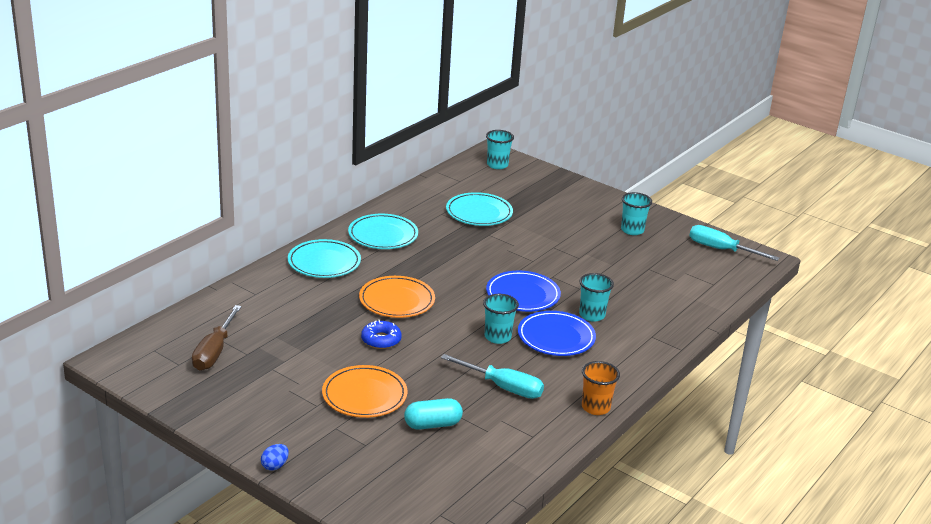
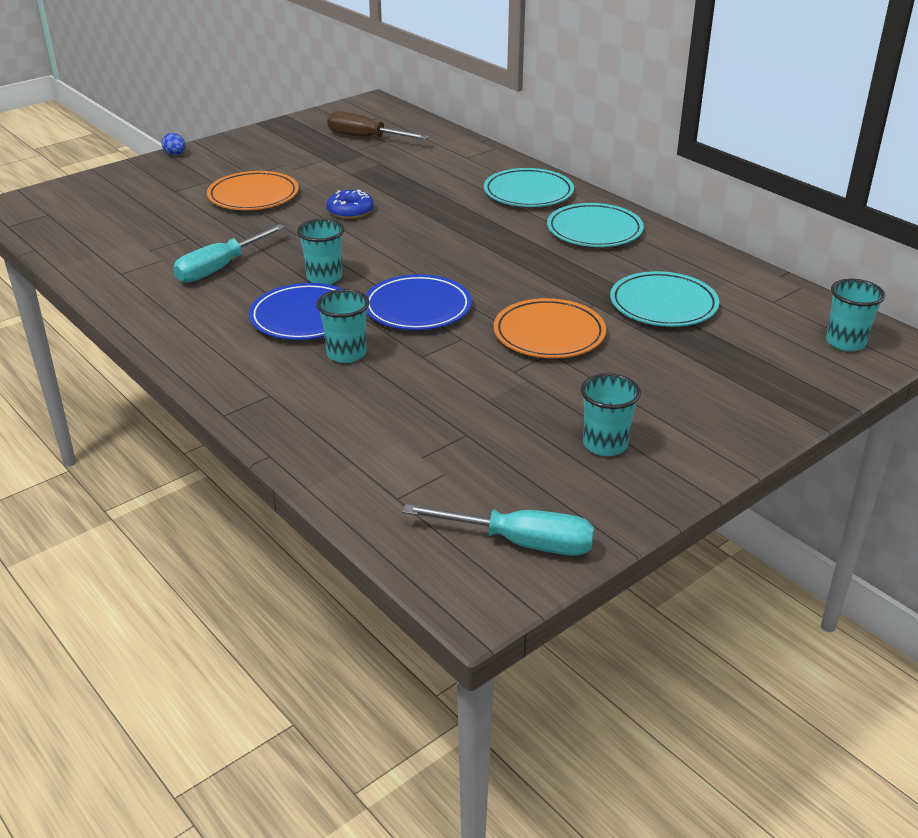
camera: 105 degrees right, 5 degrees up
(397, 300) = (430, 226): orange plate -> orange plate (549, 334)
(432, 424) = (182, 223): turquoise capsule -> none
(595, 407) = (142, 320): orange cup -> none
(721, 250) = (521, 543): turquoise screwdriver -> turquoise screwdriver turned 60 degrees clockwise

